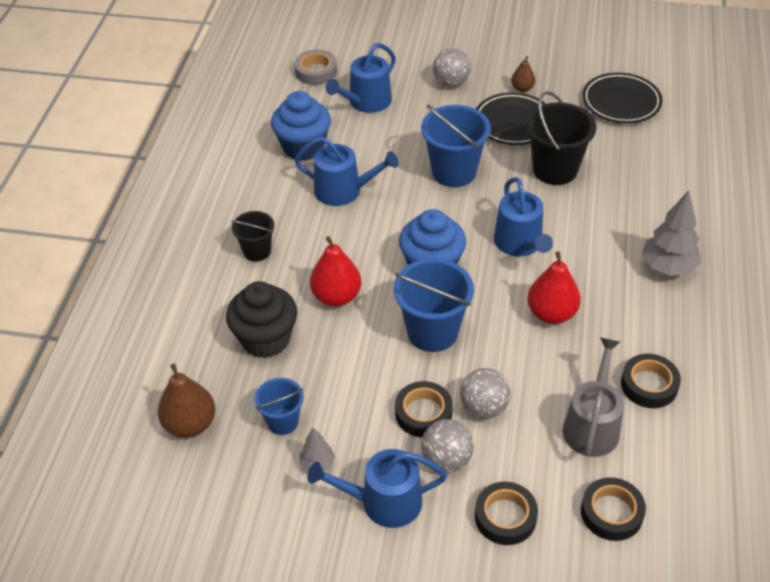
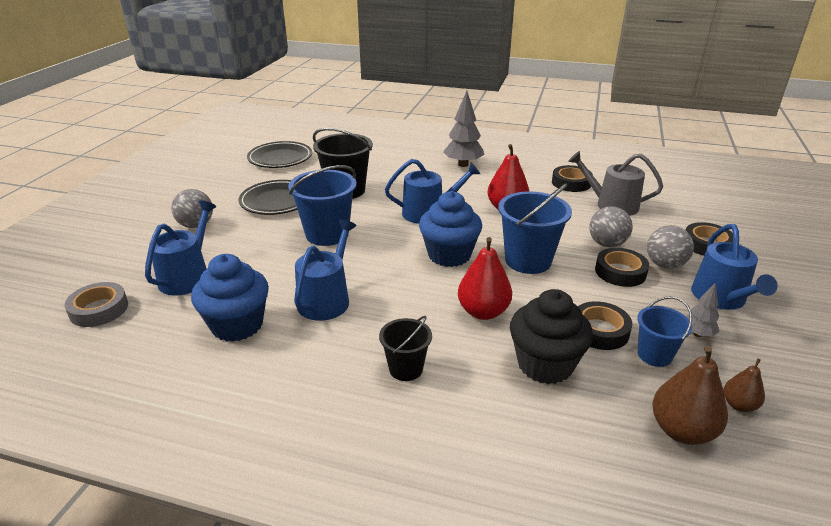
camera: 85 degrees left, 15 degrees down
(366, 102) = (187, 276): blue watering can -> blue watering can turned 120 degrees counterclockwise
(522, 88) = (233, 193): brown pear -> brown pear (739, 405)
(611, 513) = (683, 207): black tape -> black tape (599, 330)

